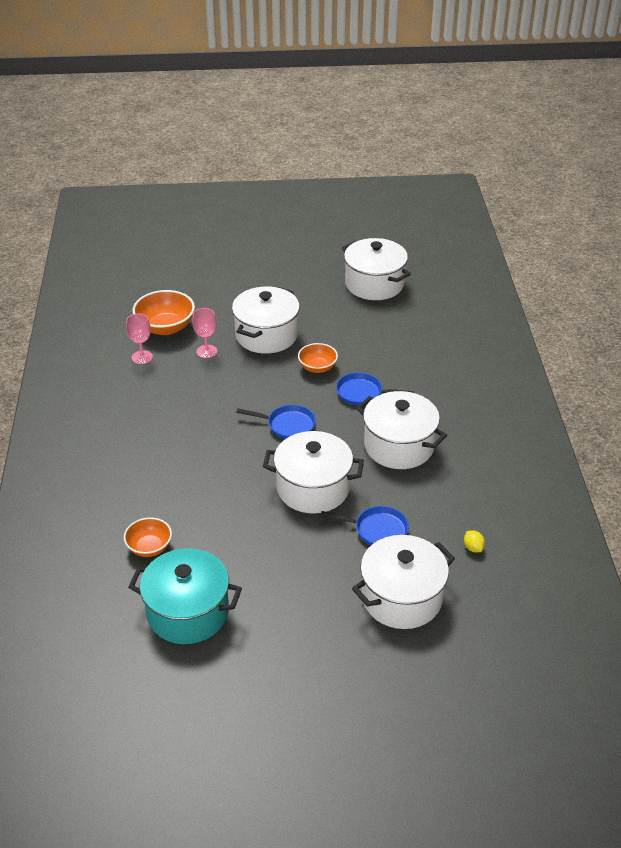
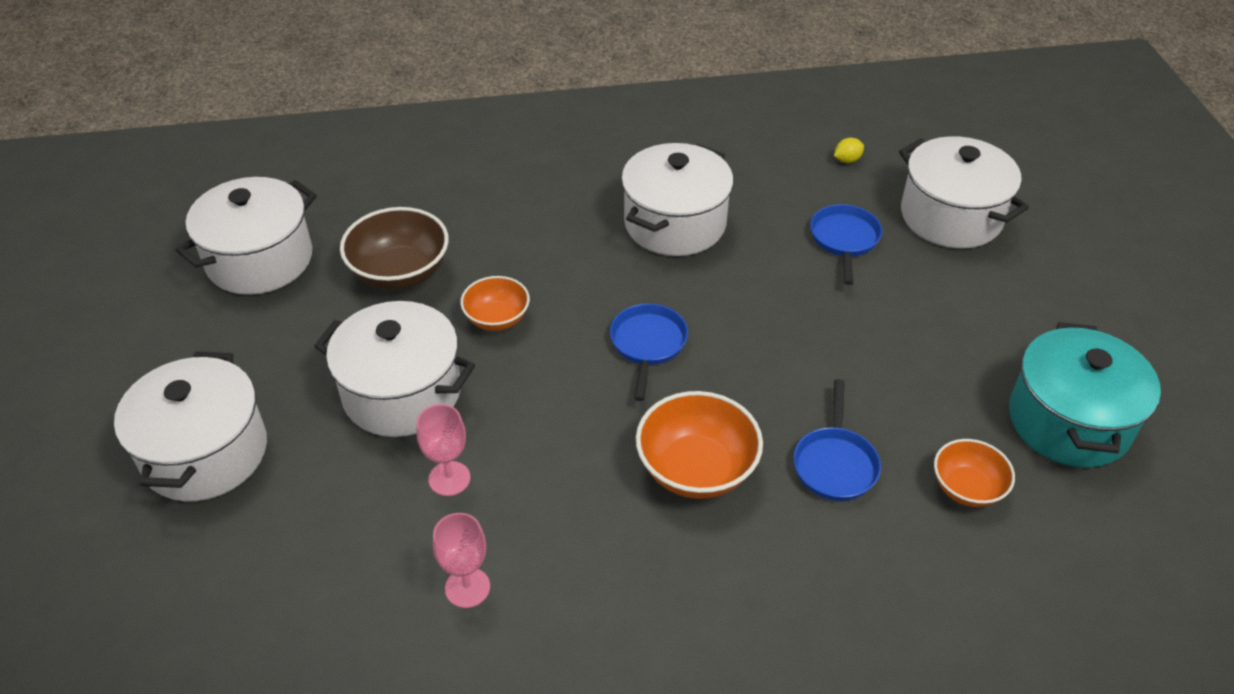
camera: 95 degrees left, 5 degrees up
(165, 327) = (365, 561): orange bowl -> orange bowl (696, 469)
(313, 488) = (782, 307): white pot -> white pot (205, 453)
(359, 332) = (400, 273): none -> brown bowl
(362, 393) = (560, 264): blue pan -> blue pan (834, 463)

